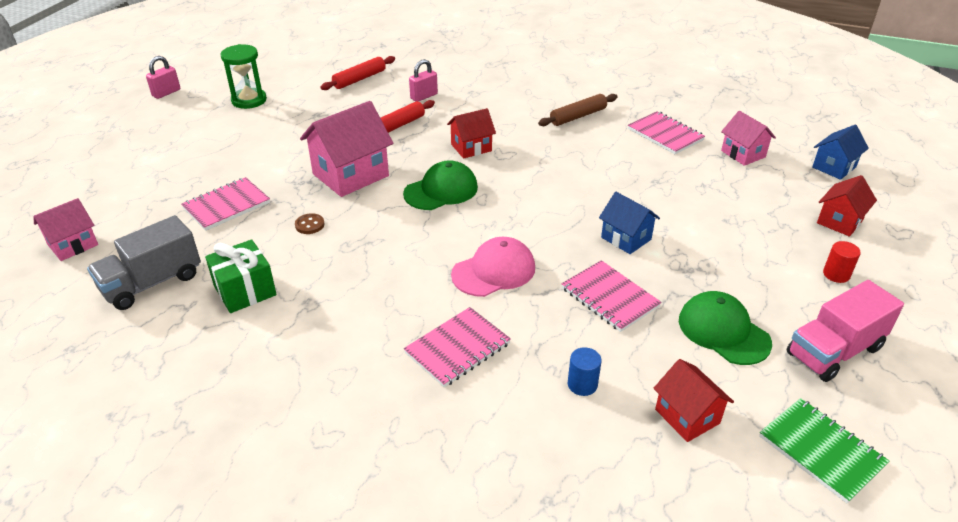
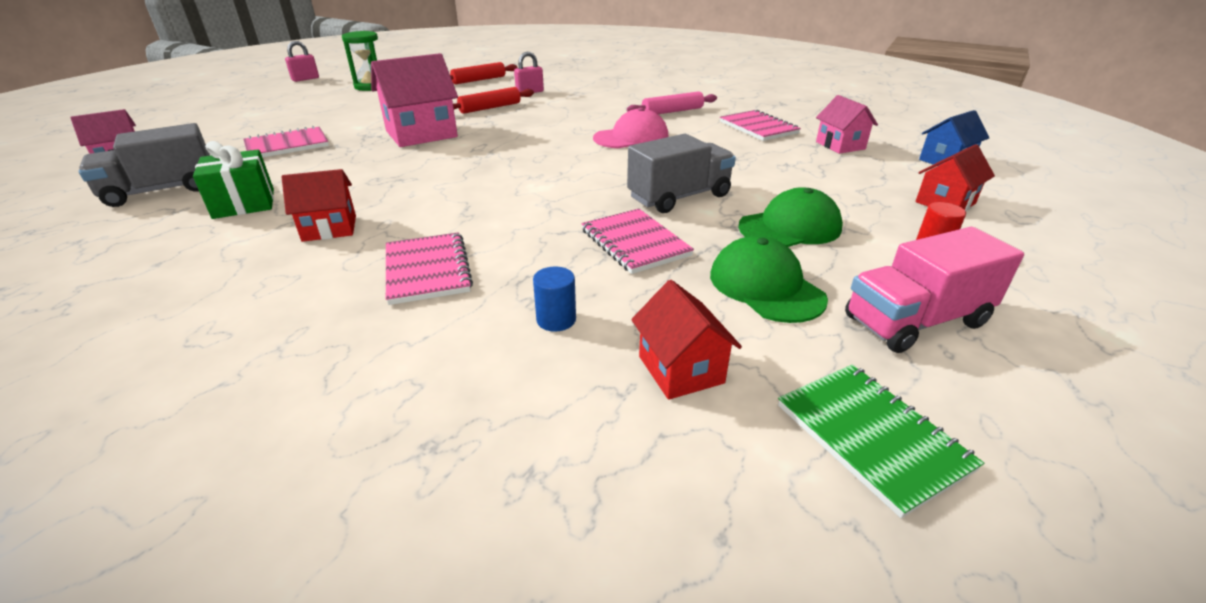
camera: 10 degrees right, 5 degrees down
(309, 225) = (352, 163): brown button -> none
(441, 190) = (501, 149): green cap -> green cap (790, 227)
(457, 348) = (427, 270): pink notebook -> pink notebook turned 75 degrees counterclockwise
(471, 147) = (552, 124): red house -> red house (329, 228)
(494, 271) = (515, 210): pink cap -> pink cap (631, 138)
(578, 116) = (672, 111): brown rolling pin -> pink rolling pin
(626, 238) = (679, 197): blue house -> grey truck

